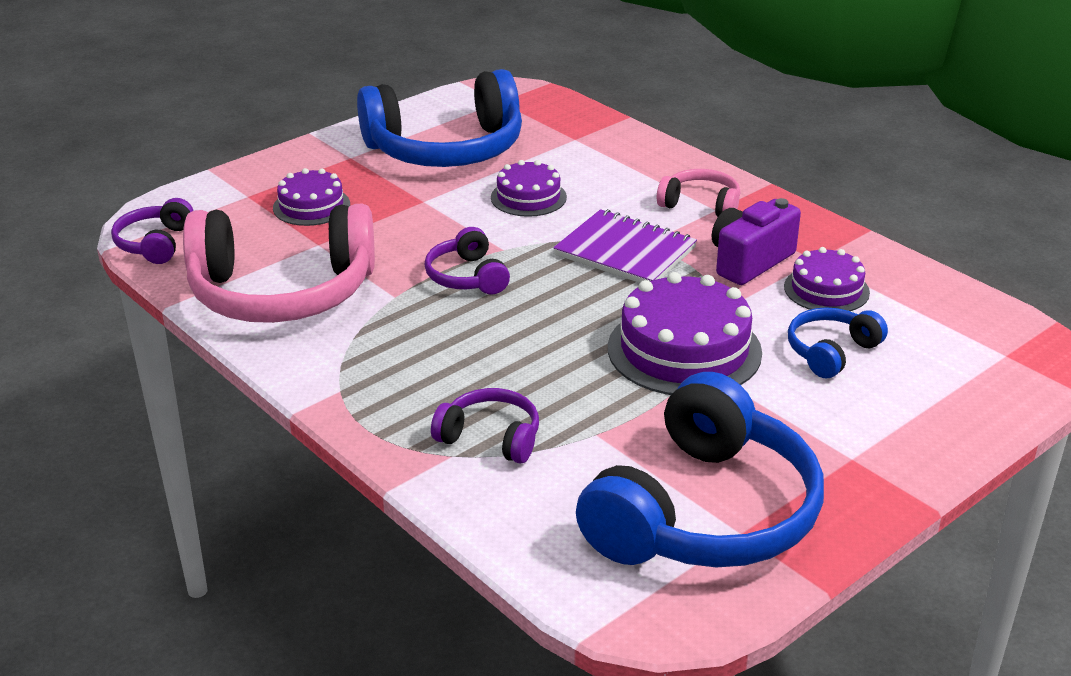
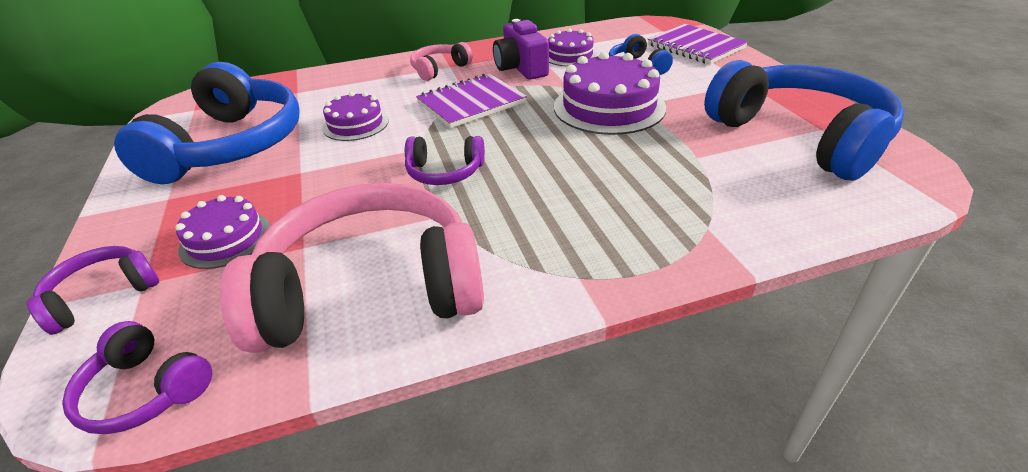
camera: 65 degrees left, 5 degrees up
(282, 292) = (371, 288): pink headphones -> pink headphones turned 120 degrees counterclockwise
(490, 437) = (688, 203): purple headphones -> purple headphones (102, 296)
(959, 396) = (695, 47): none -> purple notebook

